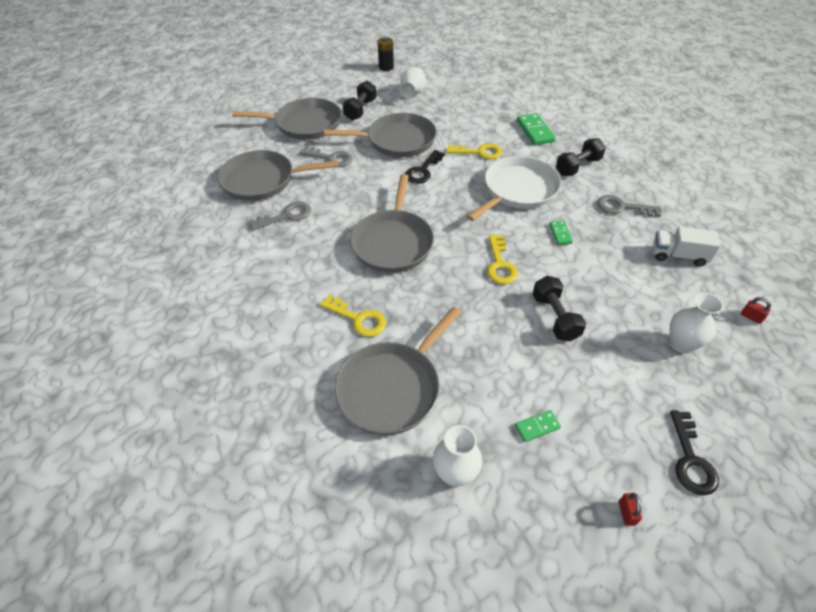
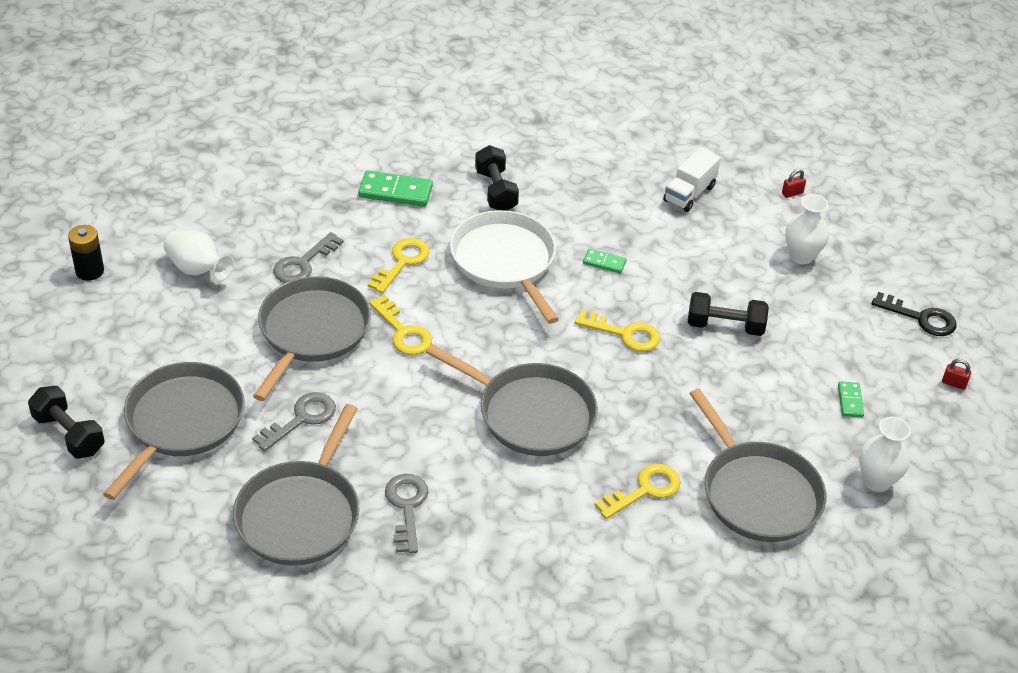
camera: 70 degrees left, 5 degrees down
(360, 110) = (194, 344): black dumbbell -> black dumbbell (69, 434)
(423, 170) = (403, 332): black key -> yellow key
(622, 207) = (591, 193): grey key -> grey key (303, 263)

